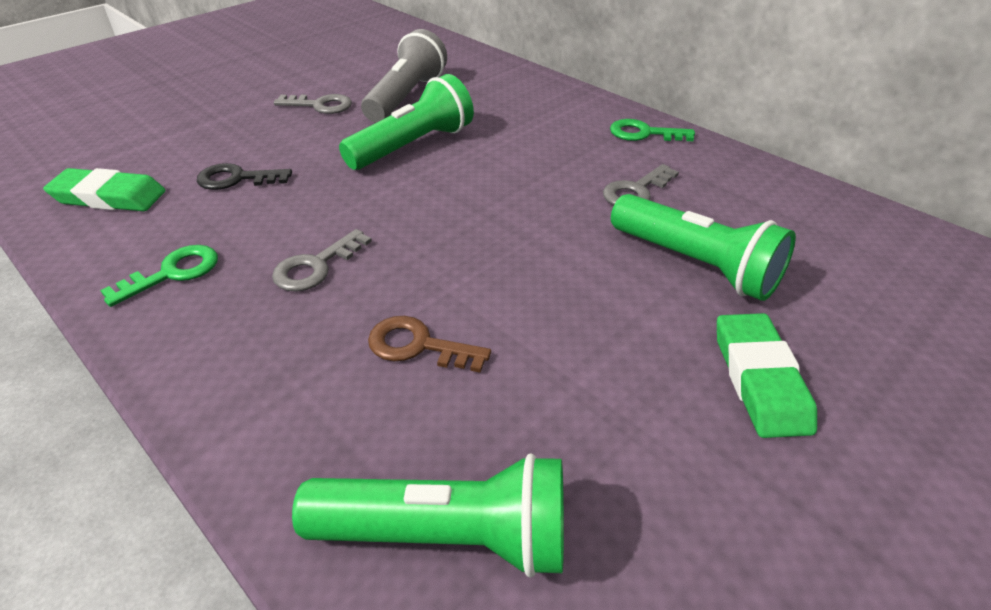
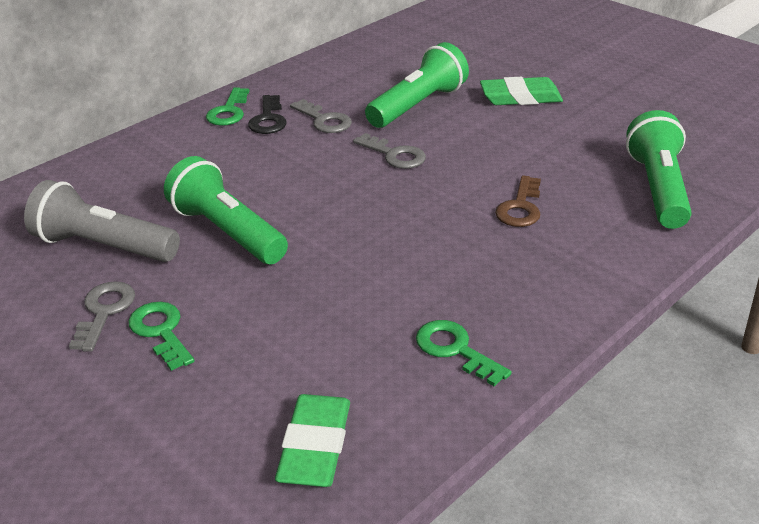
camera: 90 degrees left, 5 degrees down
(237, 179) = (283, 346): black key -> black key (268, 119)
(284, 128) = (161, 332): none -> green key
(316, 266) = (436, 265): grey key -> grey key (394, 155)

